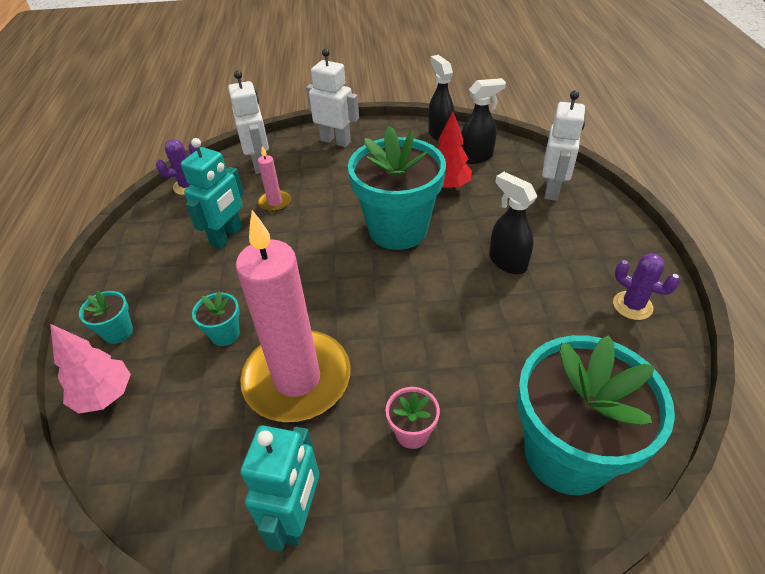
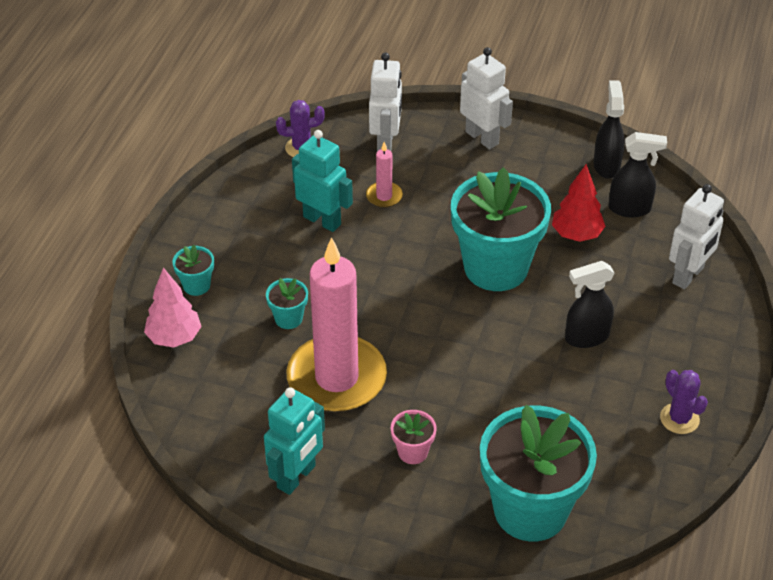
camera: 20 degrees right, 0 degrees up
(227, 236) = (322, 220): turquoise robot -> turquoise robot turned 105 degrees counterclockwise
(507, 262) = (586, 337): black spray bottle -> black spray bottle turned 90 degrees counterclockwise

